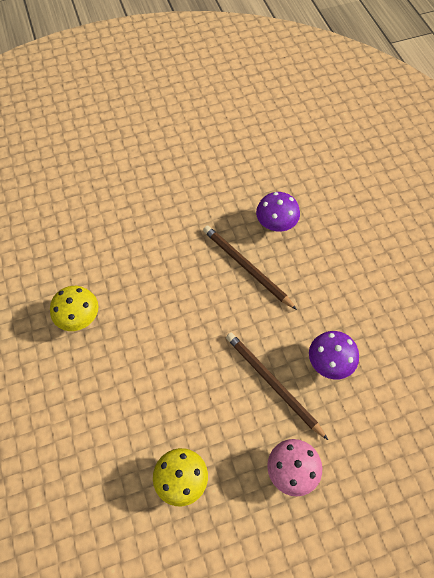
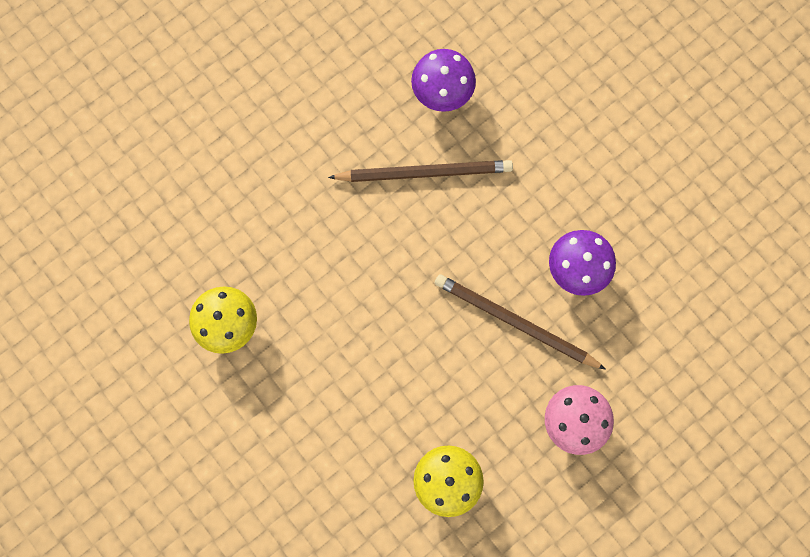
camera: 20 degrees left, 15 degrees up
(246, 267) = (424, 172): brown pencil -> brown pencil turned 150 degrees clockwise

